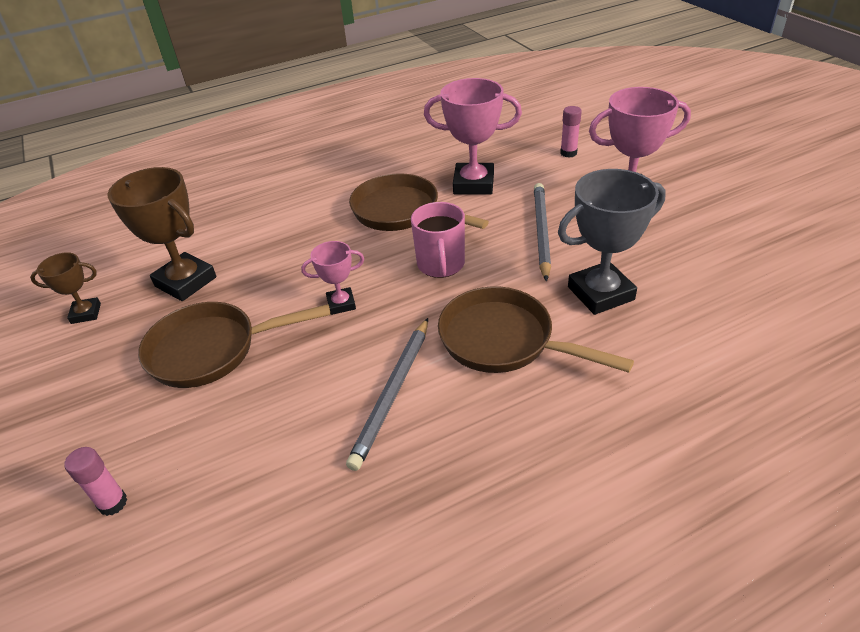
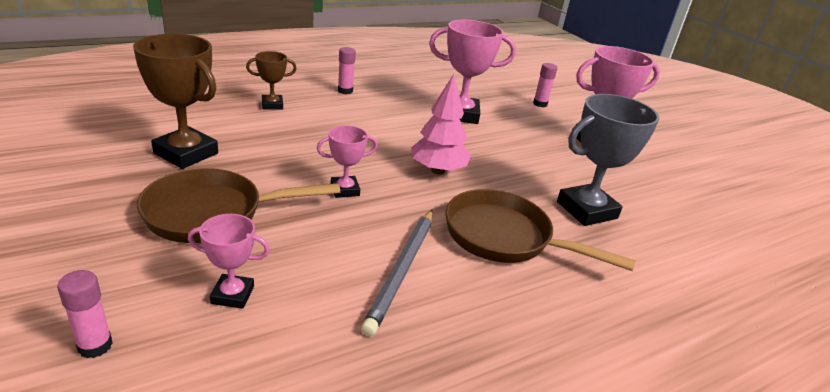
camera: 10 degrees left, 10 degrees down
(86, 313) = (77, 167): brown trophy -> brown trophy (272, 105)
(230, 439) = (232, 295): none -> pink trophy
(348, 173) = (345, 91): none -> pink glue stick
(401, 212) = (397, 126): brown pan -> none
(441, 265) = (438, 170): pink mug -> pink tree
(541, 232) = (525, 157): grey pencil -> none

